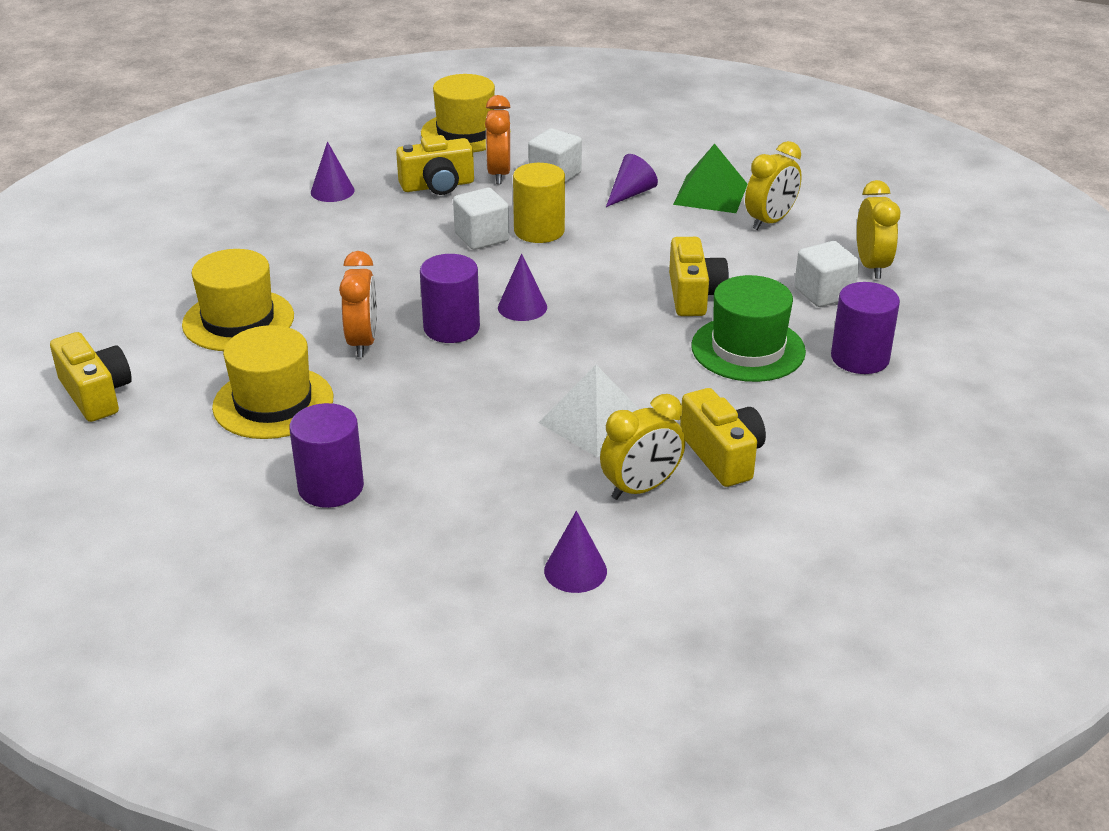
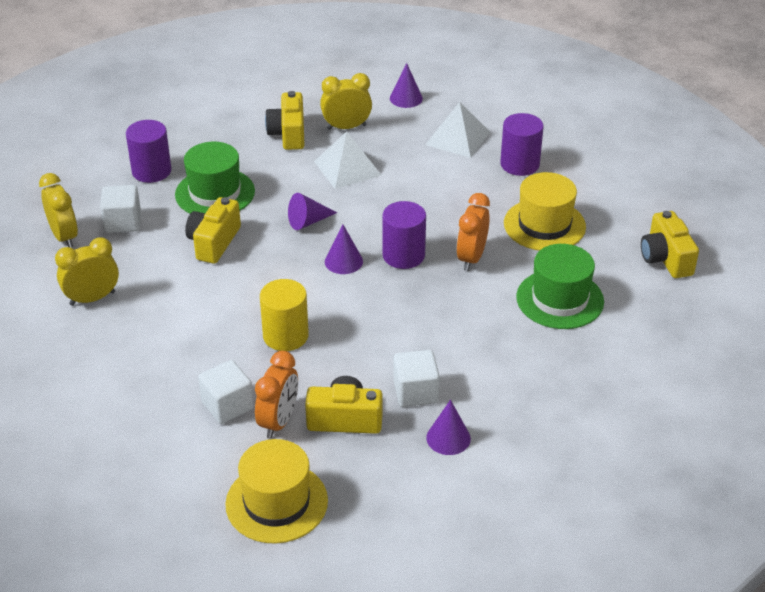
camera: 160 degrees left, 5 degrees up
(238, 320) = (560, 299): yellow hat -> green hat
(449, 511) = (457, 138): none -> white pyramid
(482, 237) = (337, 340): white cube -> white cube (415, 392)
(631, 193) = (177, 361): purple cone -> purple cone (308, 221)
(710, 194) = (110, 343): green pyramid -> none
(871, 266) = (64, 237): yellow clock -> yellow clock turned 135 degrees clockwise

